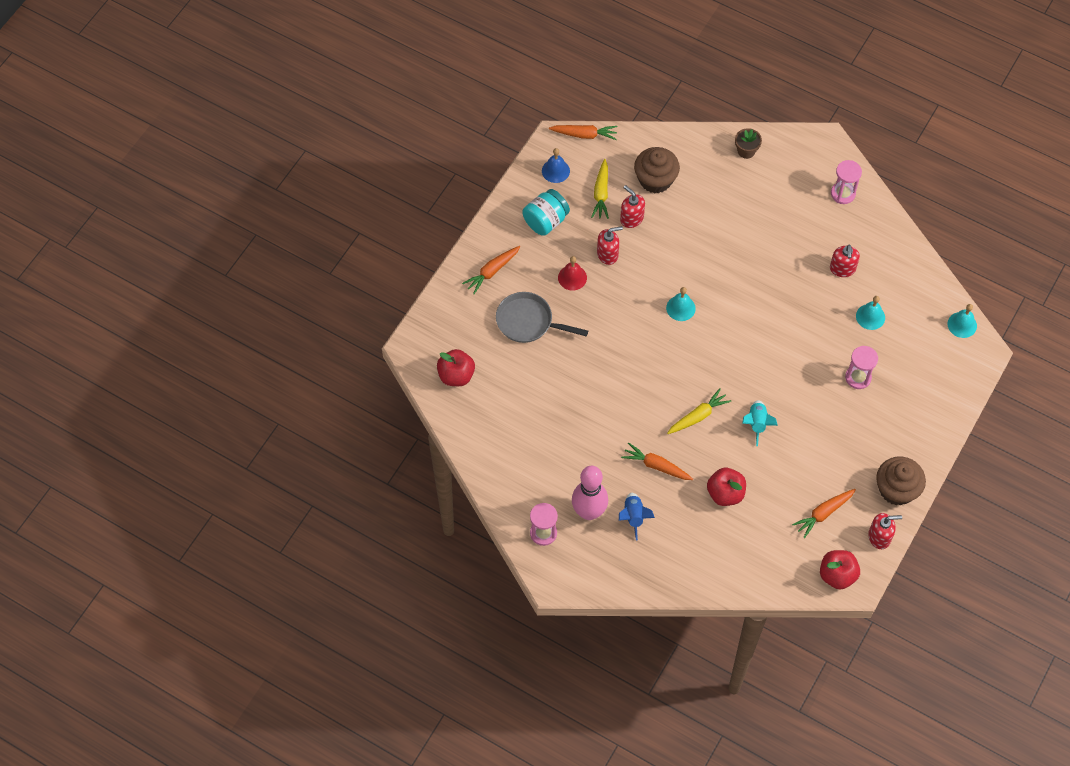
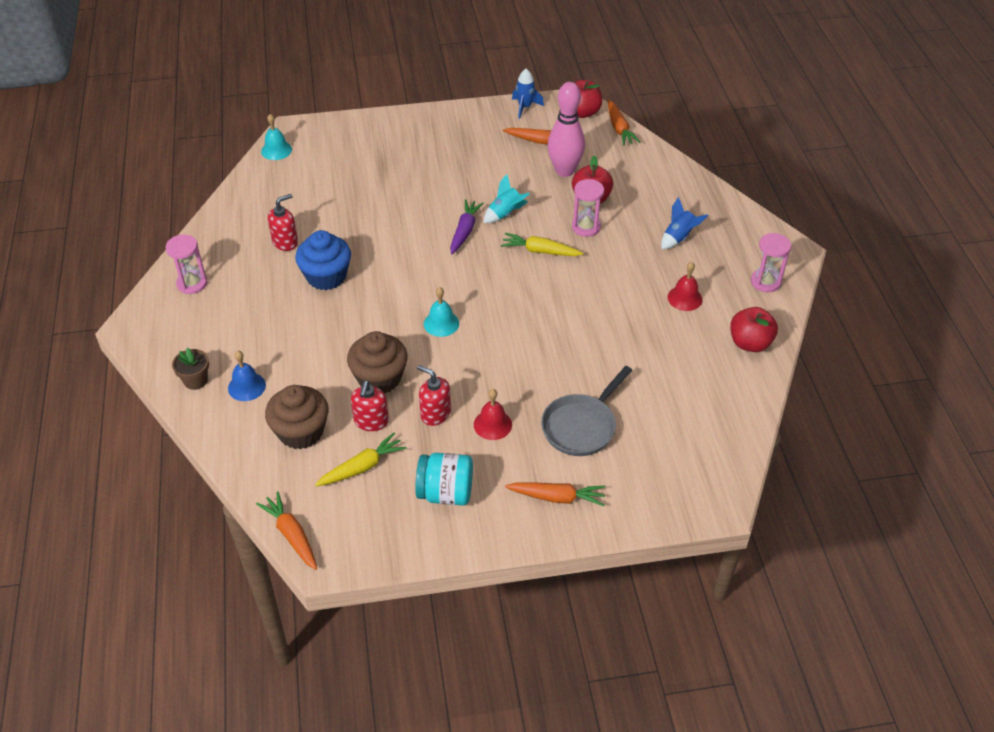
camera: 130 degrees left, 15 degrees down
(456, 375) = (704, 443): red apple -> red apple (750, 343)
(528, 322) = (581, 426): grey pan -> grey pan turned 60 degrees clockwise
(555, 171) = (368, 529): blue bell -> blue bell (246, 386)
(575, 468) = (685, 298): none -> red bell
(589, 512) = (710, 266): pink bowling pin -> pink bowling pin (564, 171)
(656, 466) = (617, 250): orange carrot -> orange carrot (619, 128)
(760, 384) = (464, 231): none -> purple carrot
(784, 272) = (326, 276): none -> blue cupcake
(858, 377) = (393, 181): pink hourglass -> pink hourglass (586, 227)
(870, 316) = (322, 202): turquoise bell -> none
(879, 537) = (525, 107): red soap dispenser -> blue rocket
(896, 489) = (474, 117): brown cupcake -> brown cupcake (379, 378)

